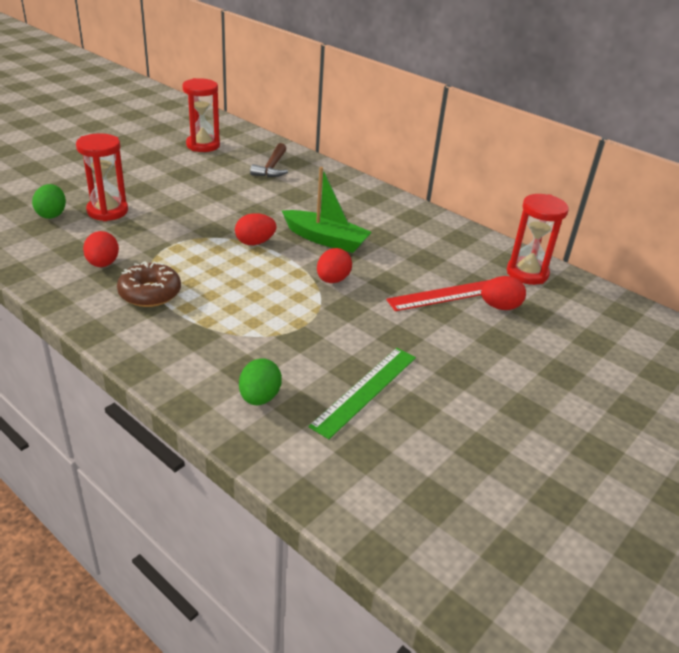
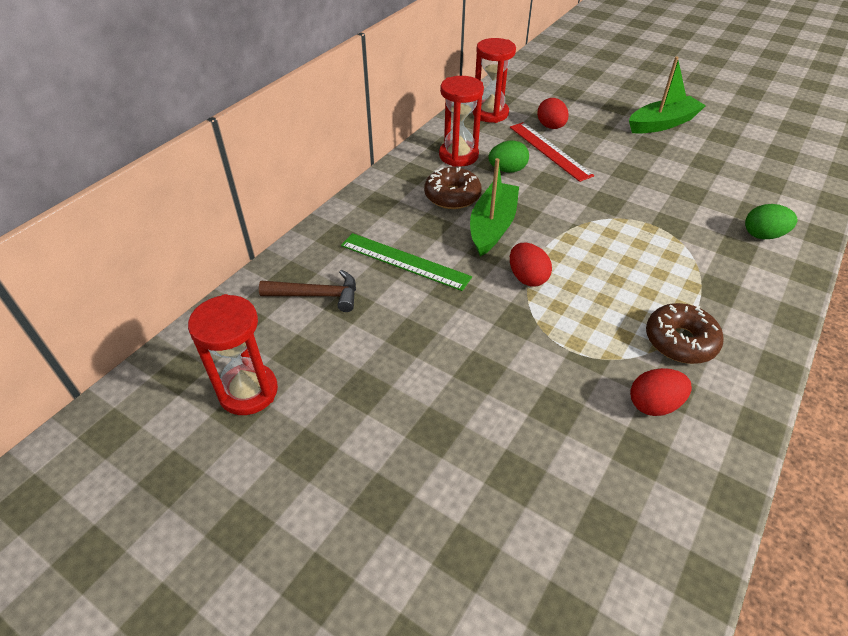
camera: 95 degrees left, 10 degrees up
(52, 214) = (565, 523): green egg -> green egg (507, 170)
(107, 211) = (521, 448): red hourglass -> red hourglass (458, 156)
(332, 280) = (568, 214): red egg -> none
(365, 390) = (707, 184): green ruler -> green ruler (404, 261)
(374, 228) = (452, 196): none -> brown donut
(515, 401) = (662, 123): none -> green boat

